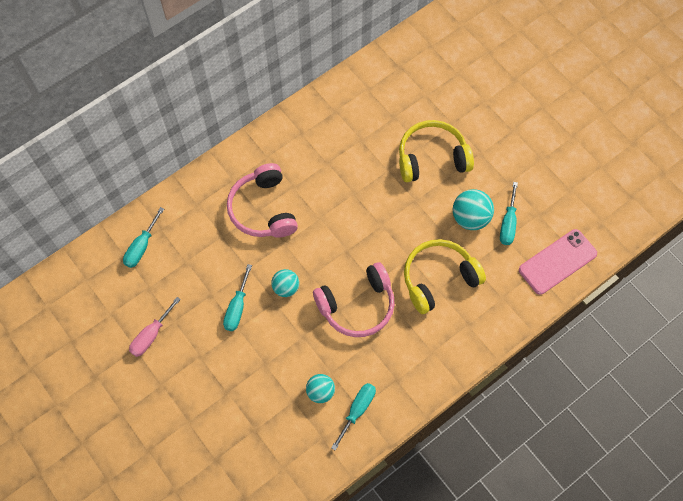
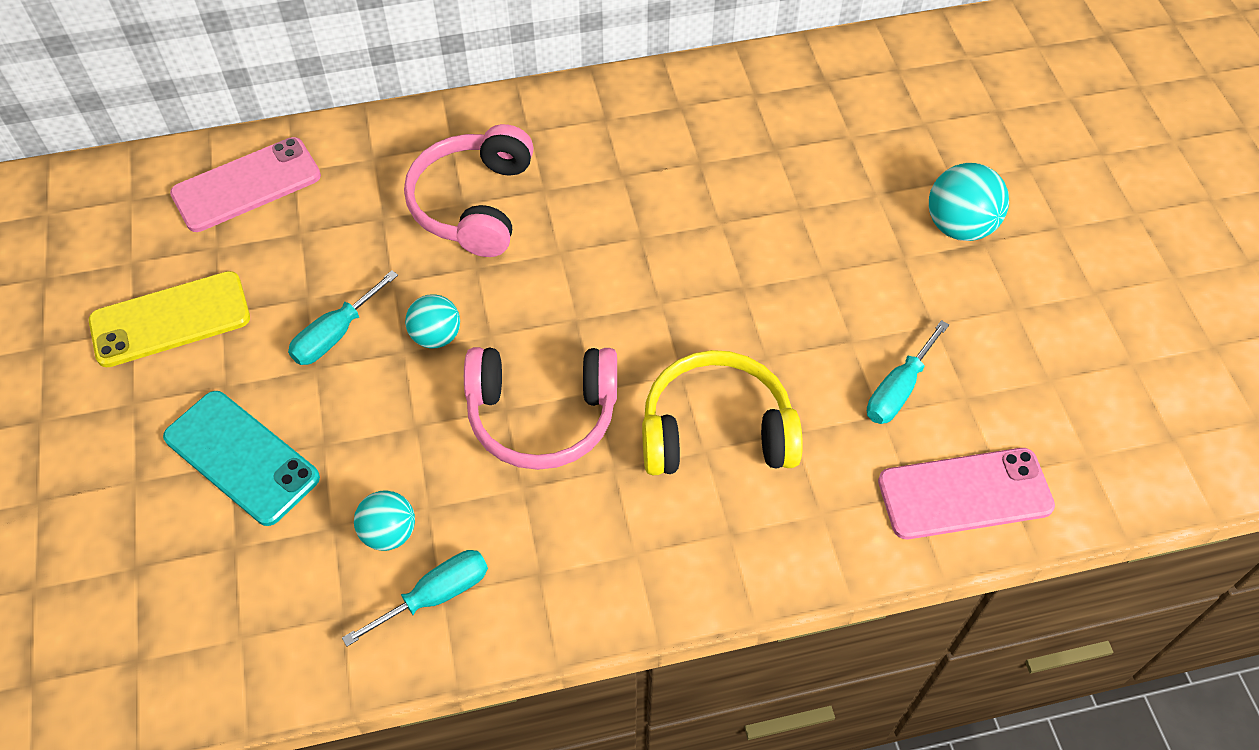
camera: 25 degrees right, 10 degrees down
(141, 247) = (246, 185): turquoise screwdriver -> pink phone
(151, 335) = (170, 320): pink screwdriver -> yellow phone
(231, 387) = (241, 457): none -> turquoise phone
(432, 158) = (810, 233): yellow headphones -> none
(470, 218) = (830, 353): turquoise ball -> turquoise ball (959, 226)

